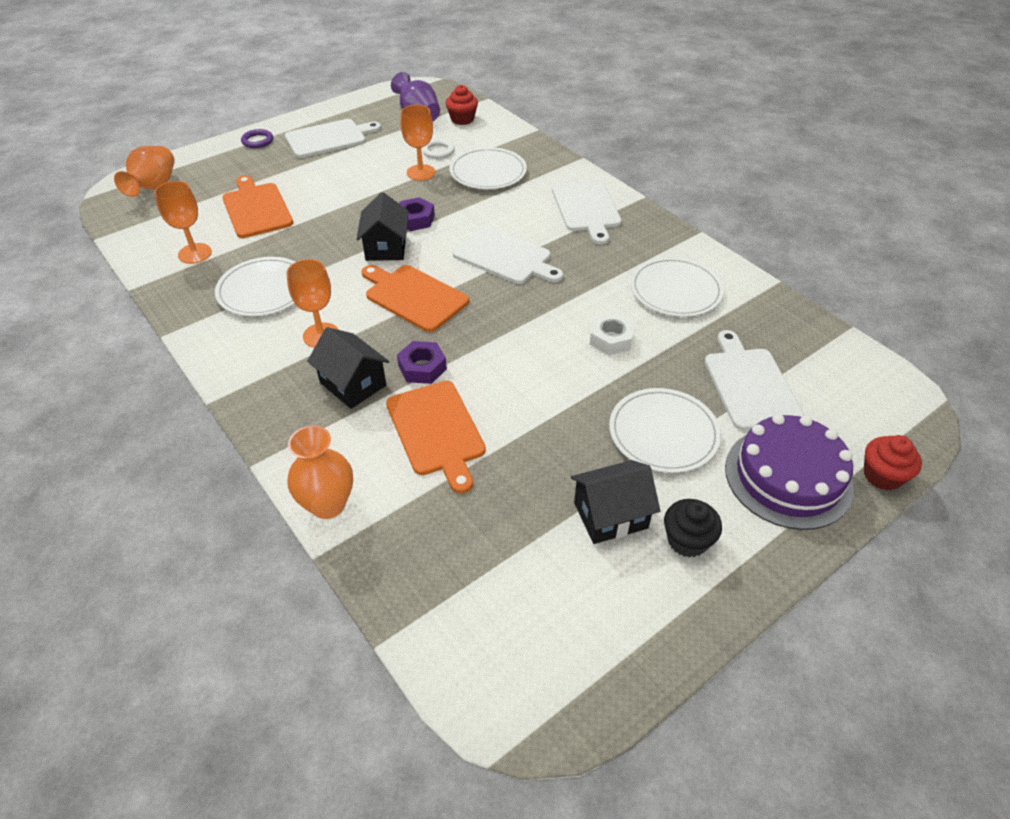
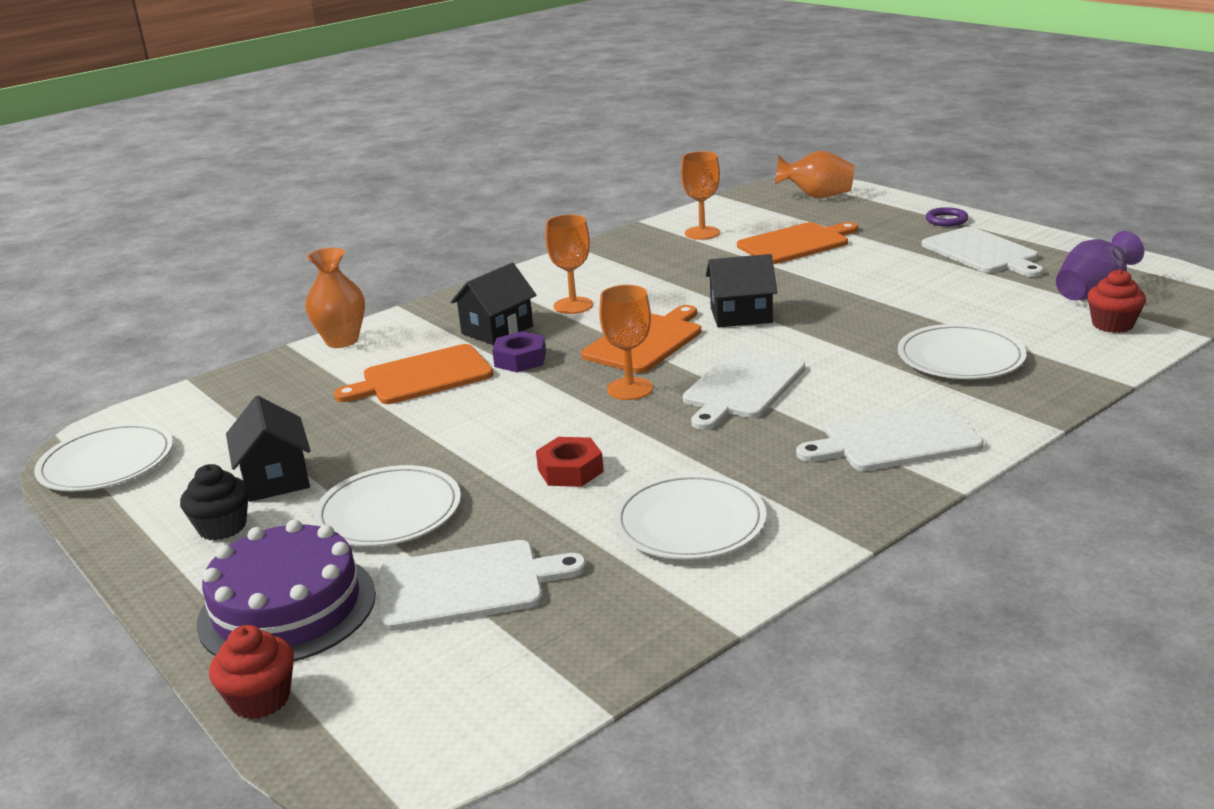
camera: 90 degrees right, 20 degrees down
(263, 290) = (646, 270): white plate -> white plate (107, 462)
(415, 219) = (809, 324): purple nut -> none
(421, 172) = (929, 314): orange goblet -> orange goblet (630, 389)
(438, 151) = (997, 319): white ring -> none
(611, 339) = (570, 470): white nut -> red nut

